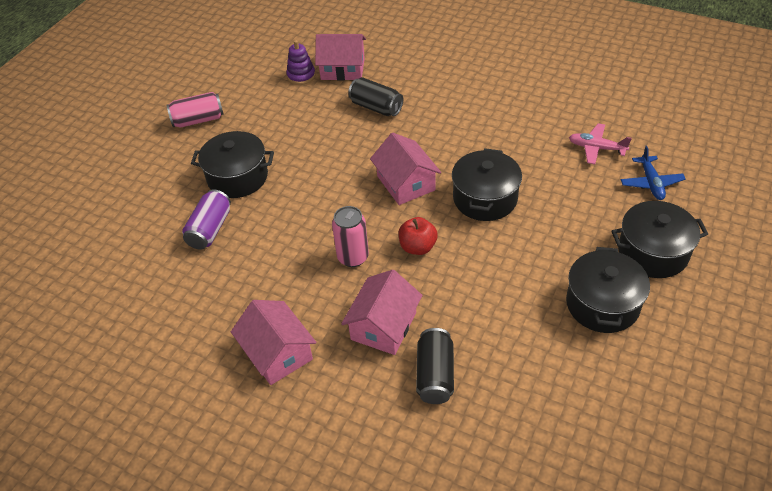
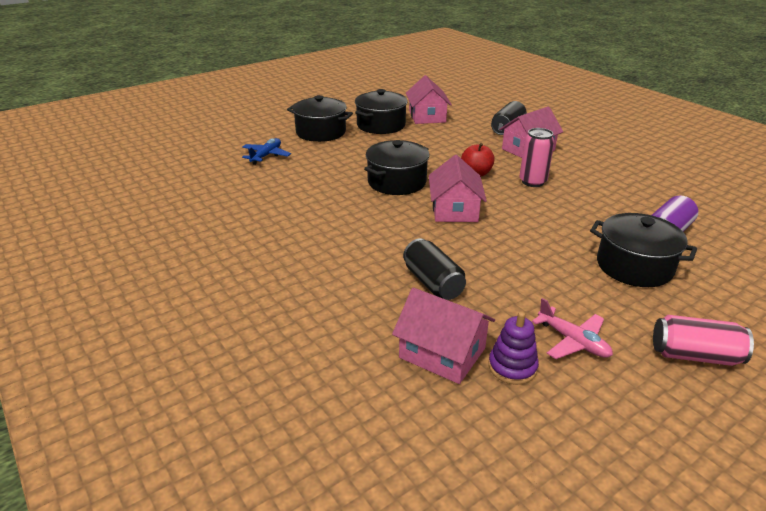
camera: 155 degrees left, 15 degrees down
(277, 353) = (610, 157): pink house -> pink house (427, 116)
(596, 148) = (269, 182): pink plane -> pink plane (573, 341)

